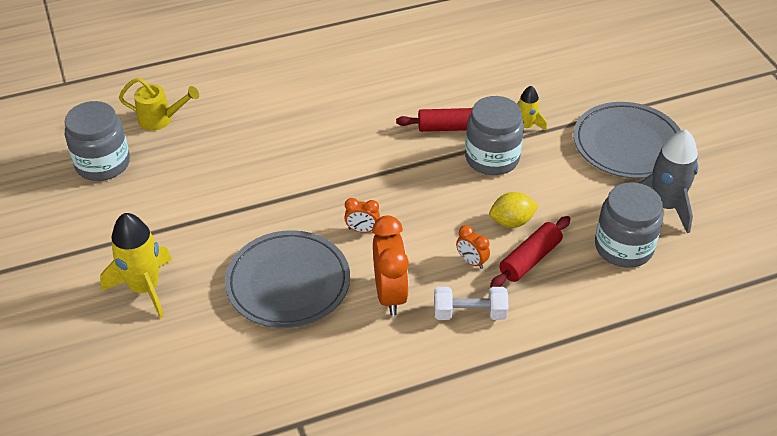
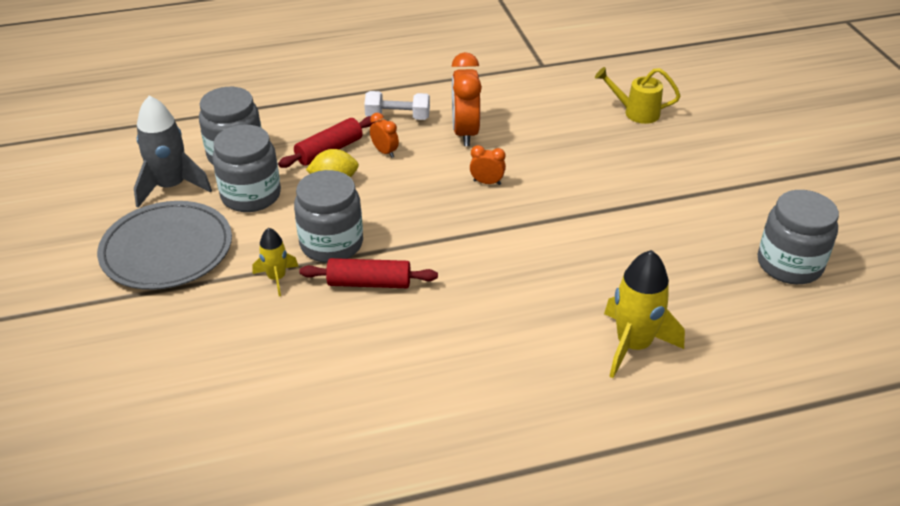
camera: 175 degrees left, 5 degrees down
(145, 288) = (691, 148): yellow rocket -> yellow rocket (633, 345)
(160, 119) = (741, 316): yellow watering can -> yellow watering can (636, 112)
(288, 283) = (558, 145): grey plate -> none
(584, 201) = (251, 195): none -> grey jar

